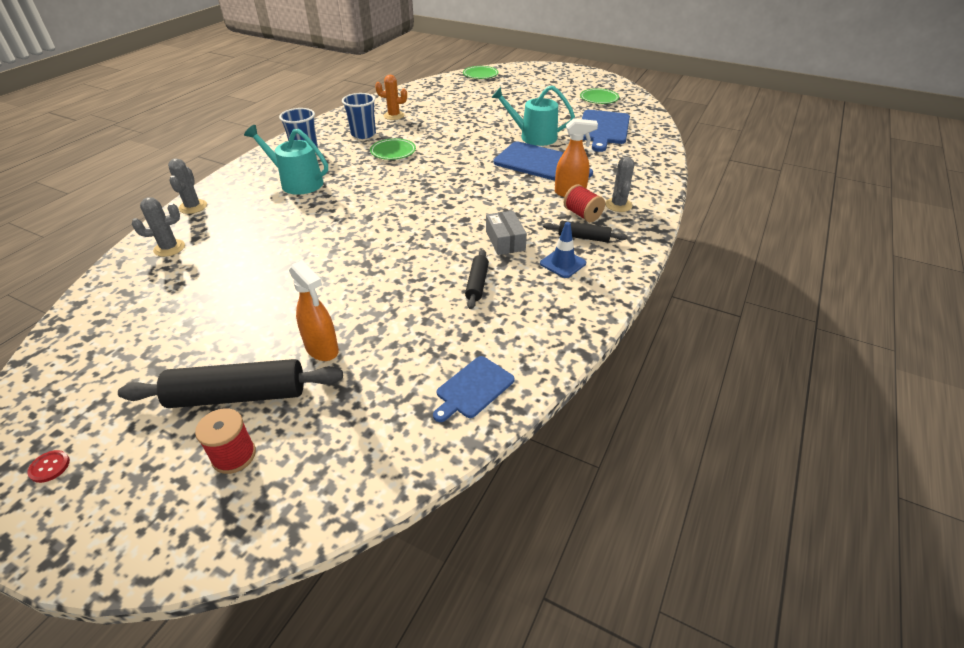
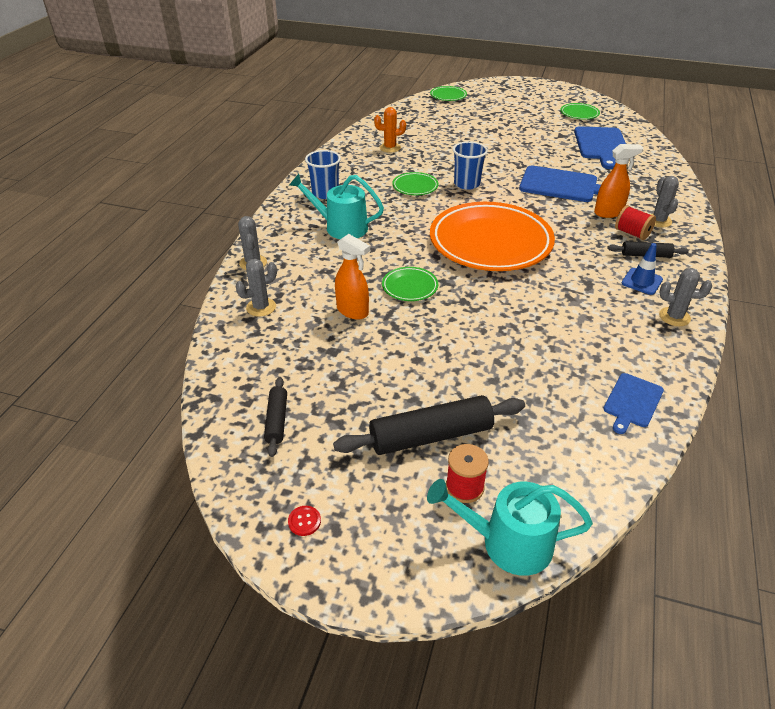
camera: 10 degrees left, 0 degrees up
(322, 244) = (410, 287): none -> green plate
(322, 349) = (478, 385): orange spray bottle -> orange spray bottle (353, 311)
(363, 134) = (372, 170): blue cup -> blue cup (467, 184)
(431, 210) = (490, 242): none -> orange plate
(477, 284) = (577, 309): black rolling pin -> black rolling pin (277, 420)
(505, 240) = (577, 265): grey box -> none
(534, 137) = (541, 159): turquoise watering can -> turquoise watering can (508, 543)
(576, 303) = (674, 317): none -> grey cactus

